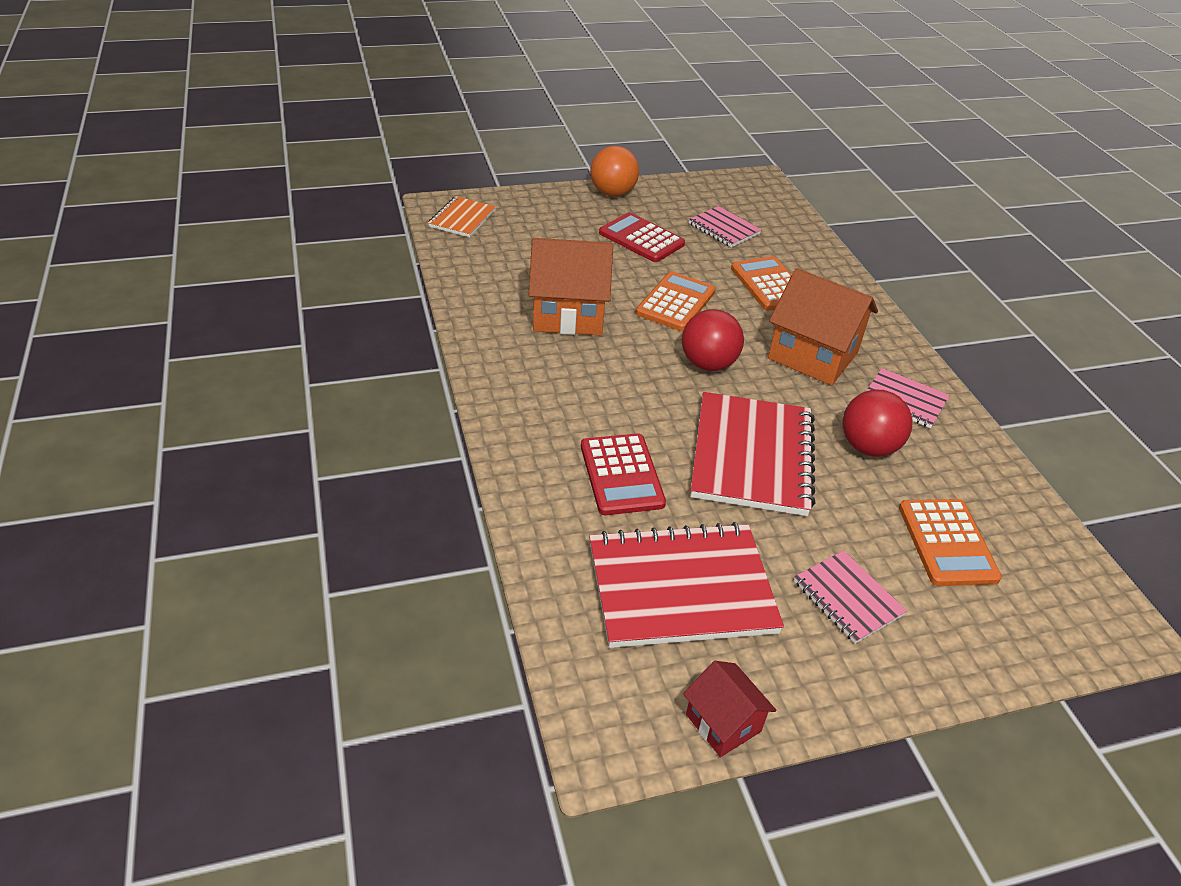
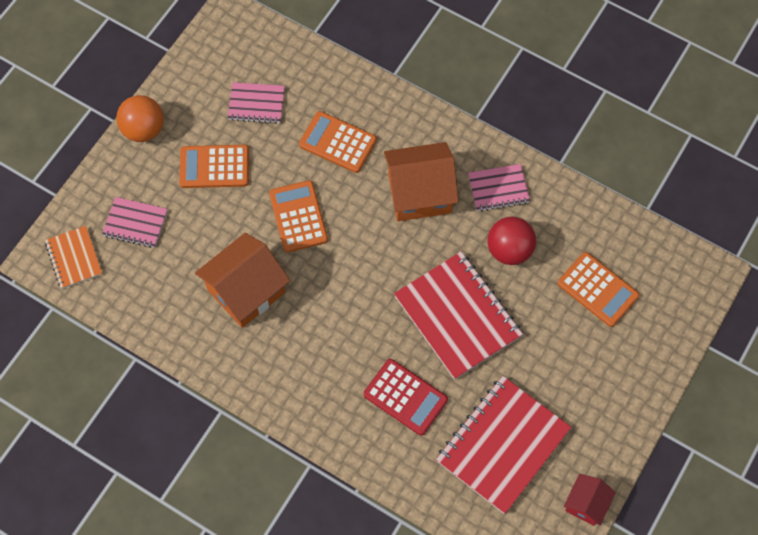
camera: 40 degrees left, 25 degrees up
(641, 239) = (214, 167): red calculator -> orange calculator
(708, 364) = (369, 259): red ball -> none
(723, 723) = (586, 504): red house -> red house turned 75 degrees counterclockwise
(847, 598) = (580, 375): pink notebook -> pink notebook (135, 223)

